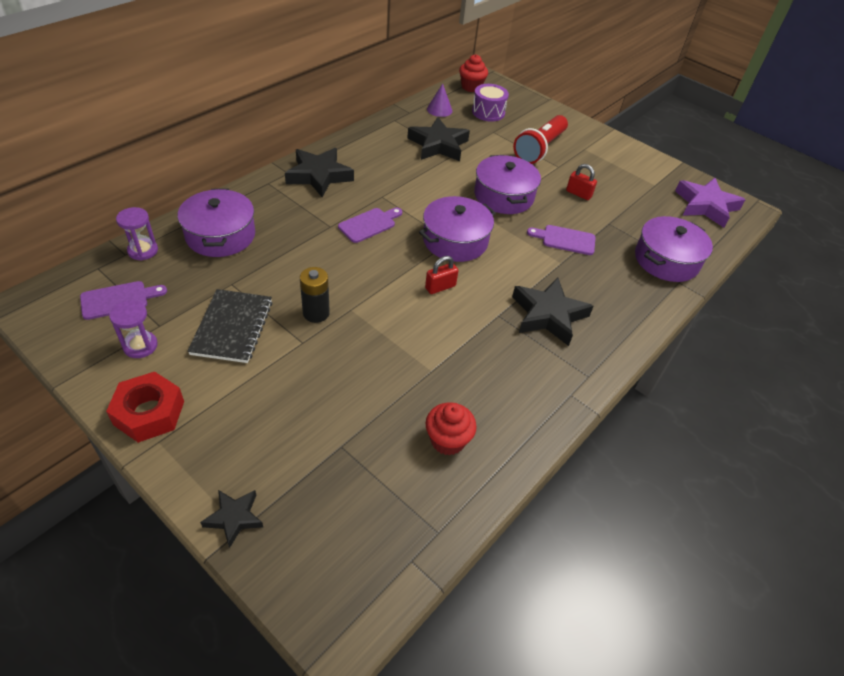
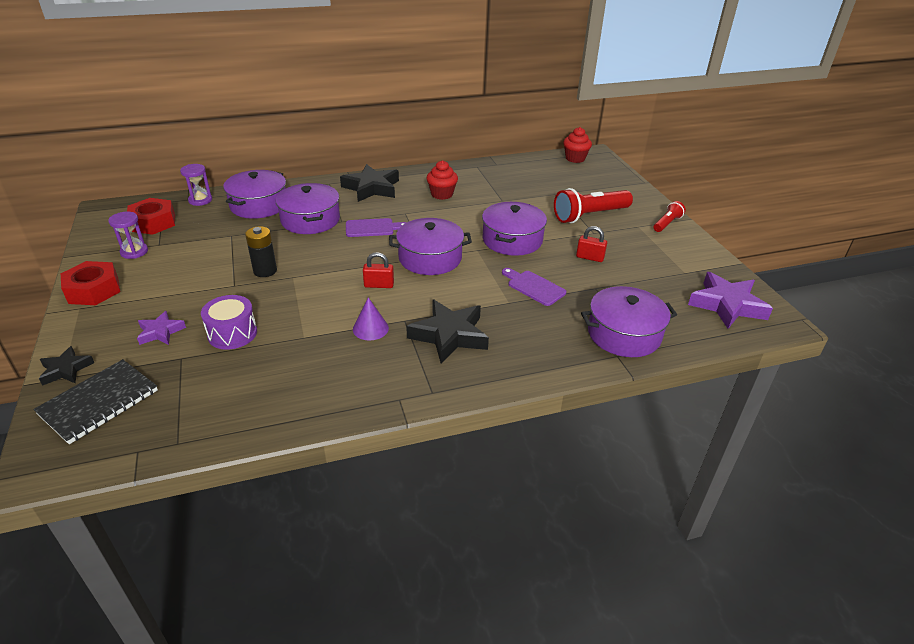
camera: 35 degrees right, 10 degrees down
(118, 300) = (153, 223): purple cutting board -> red nut
(232, 327) = (200, 260): black notebook -> black notebook (99, 402)
(287, 428) = (160, 332): none -> purple star
(297, 235) = (310, 220): none -> purple pot
(438, 145) = (495, 191): black star -> none
(439, 110) = (525, 168): purple cone -> purple cone (370, 328)
(447, 440) = (258, 387): red cupcake -> red cupcake (442, 194)
(488, 112) = (570, 179): purple drum -> purple drum (232, 333)
(578, 194) = (590, 257): red padlock -> red padlock turned 45 degrees counterclockwise
(602, 139) = (667, 223): none -> red flashlight

